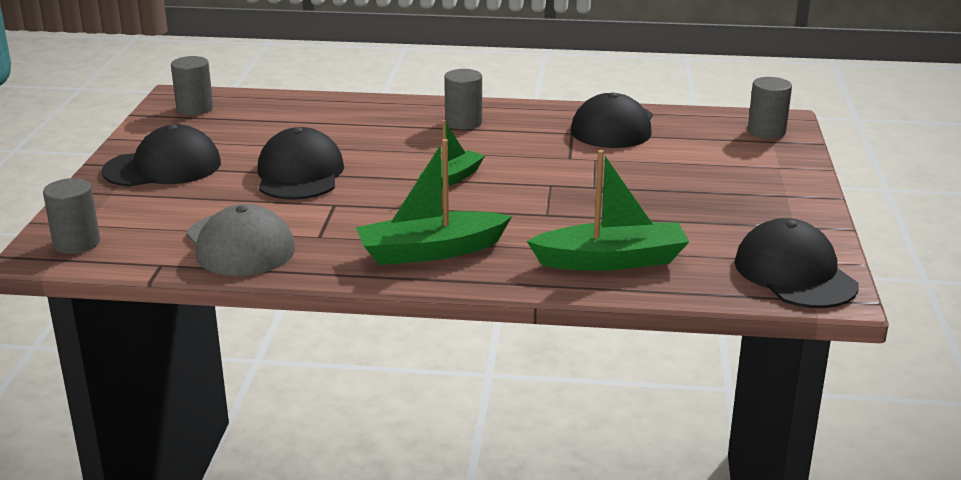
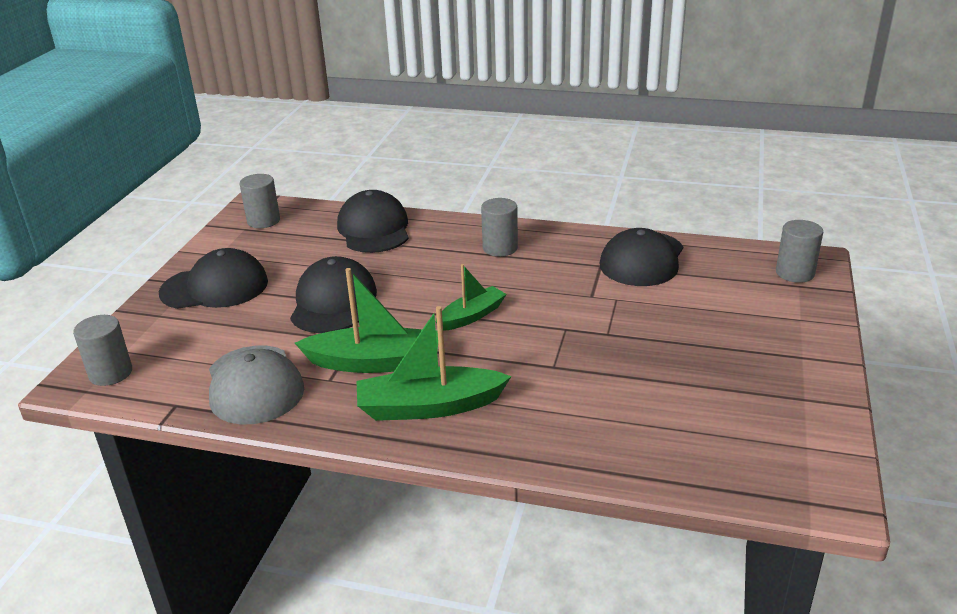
camera: 10 degrees right, 5 degrees up
(611, 260) = (605, 432): green boat -> green boat (375, 362)
(795, 274) = (795, 465): black cap -> black cap (374, 229)

